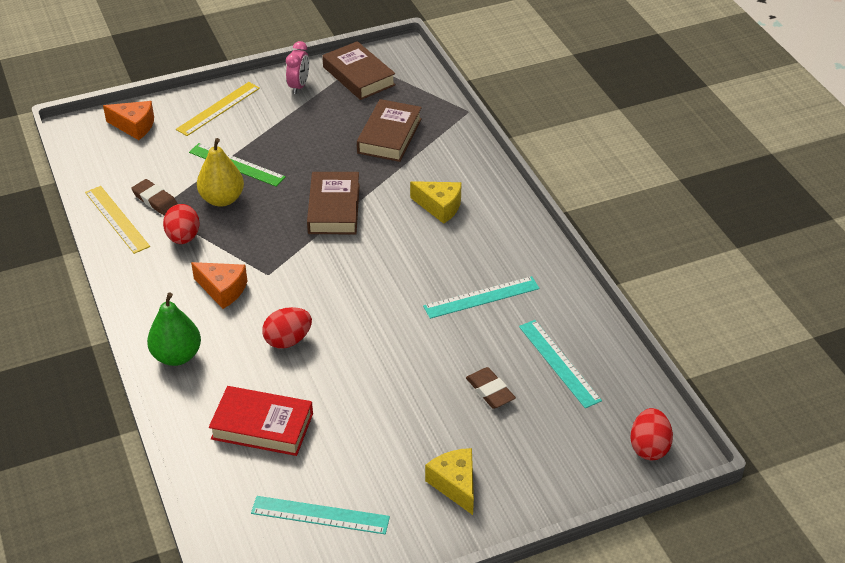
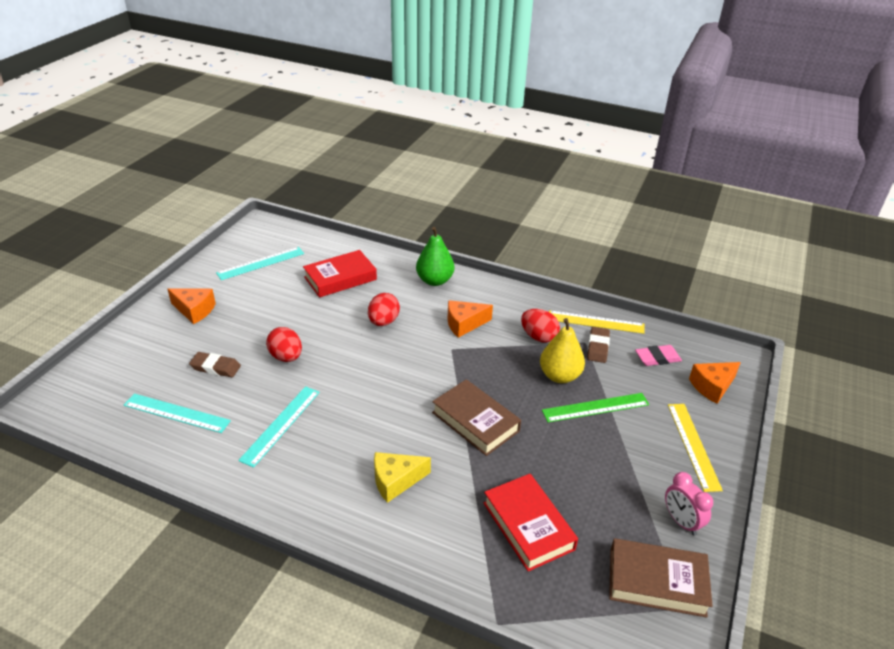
camera: 135 degrees right, 5 degrees down
(129, 165) = (657, 358): none -> pink eraser
(155, 200) = (598, 347): brown eraser -> brown eraser turned 75 degrees counterclockwise
(389, 136) = (528, 526): brown book -> red book
(455, 485) = (194, 310): yellow cheese -> orange cheese
(649, 447) = (67, 396): red egg -> red egg (286, 357)

